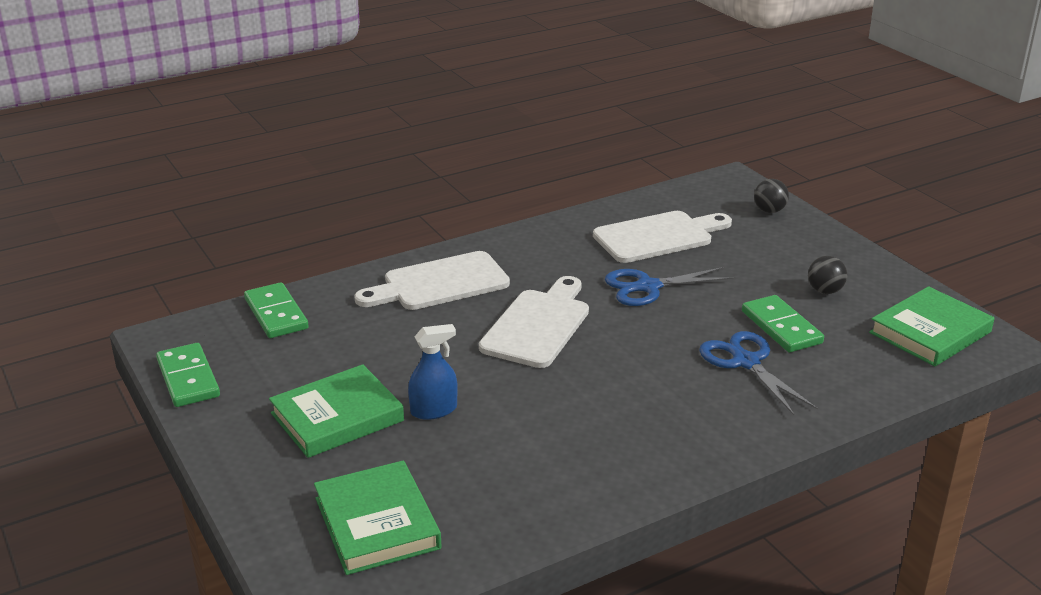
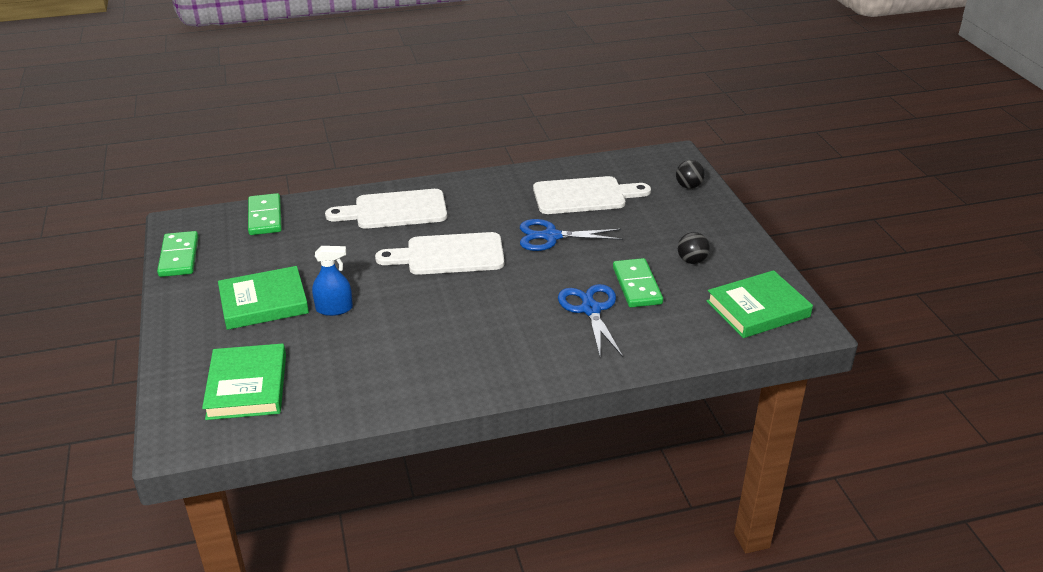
camera: 15 degrees right, 5 degrees up
(538, 325) = (449, 255): white cutting board -> white cutting board turned 135 degrees counterclockwise

